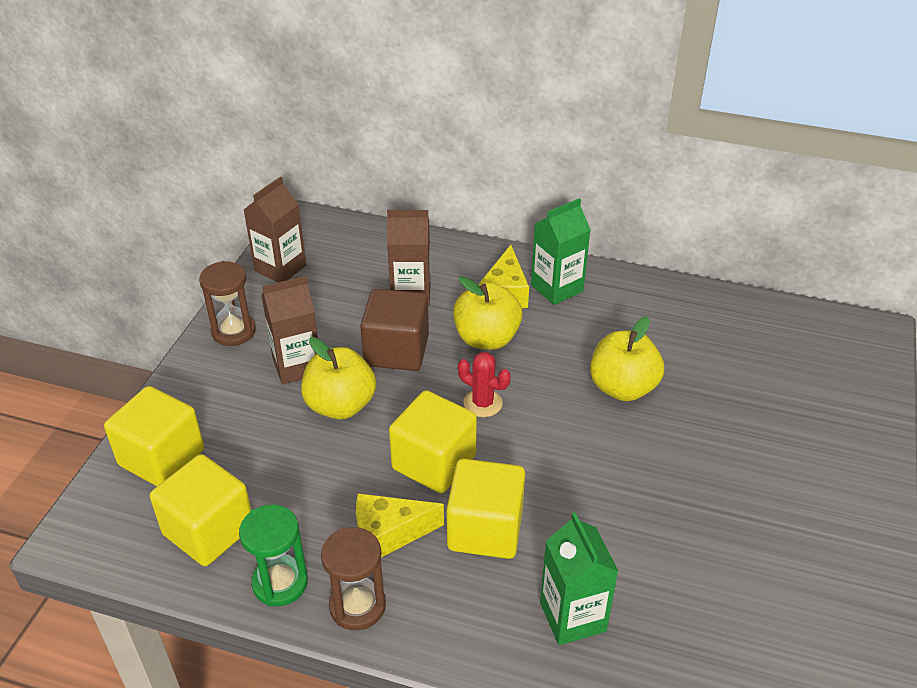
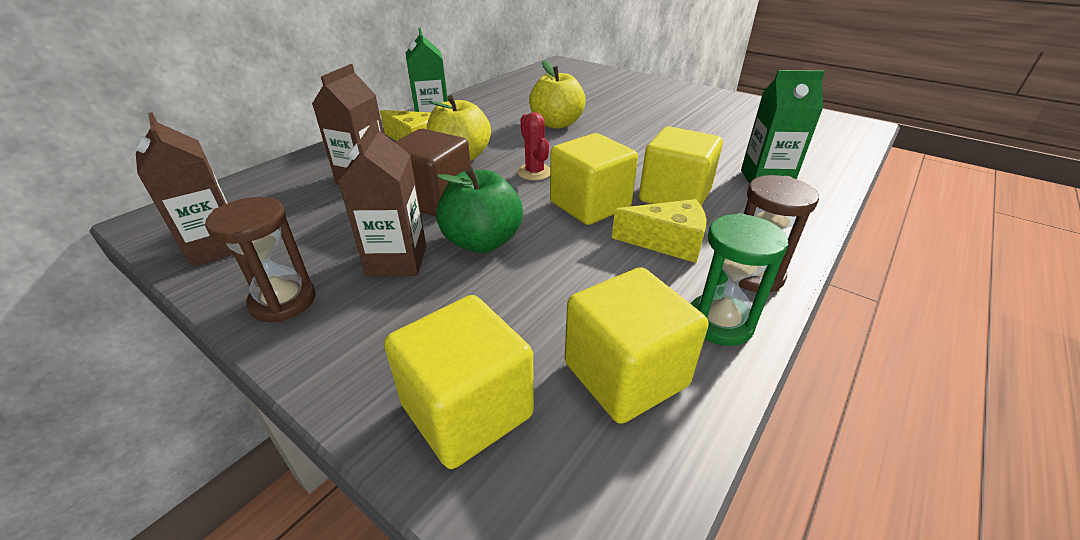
camera: 70 degrees left, 5 degrees down
(340, 405) = (482, 242): yellow apple -> green apple
(388, 534) = (667, 242): yellow cheese -> yellow cheese turned 90 degrees counterclockwise
(483, 403) = (534, 172): red cactus -> red cactus turned 75 degrees counterclockwise

